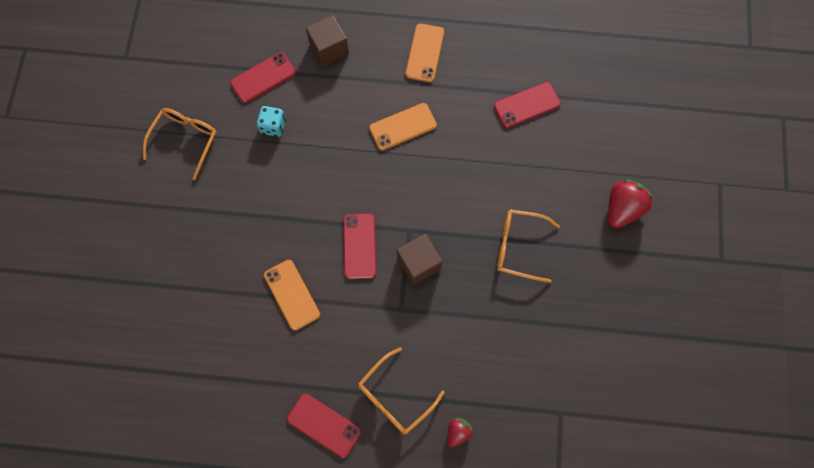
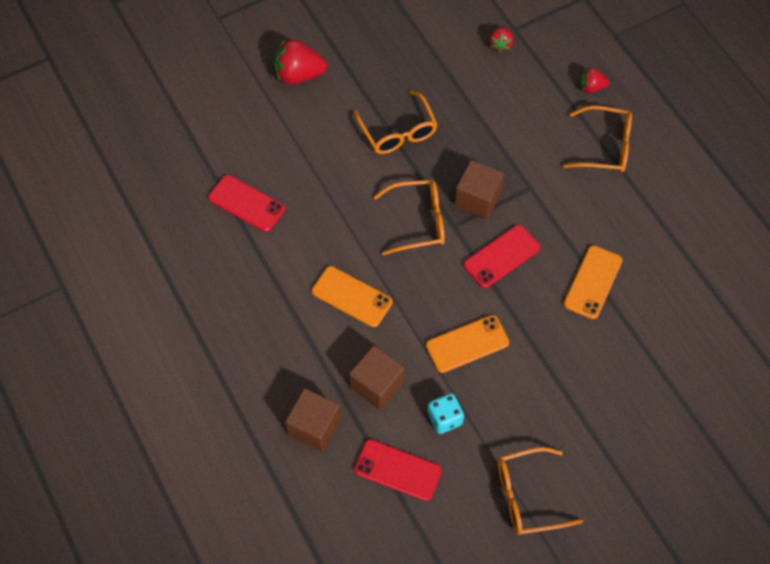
camera: 125 degrees left, 10 degrees down
(324, 425) = (674, 183): red phone -> none
(327, 101) = (377, 385): none -> brown cube
(425, 53) = (252, 329): orange phone -> orange phone (467, 344)
(430, 208) = (418, 221): none -> orange glasses
(551, 388) = (500, 44): none -> red strawberry

